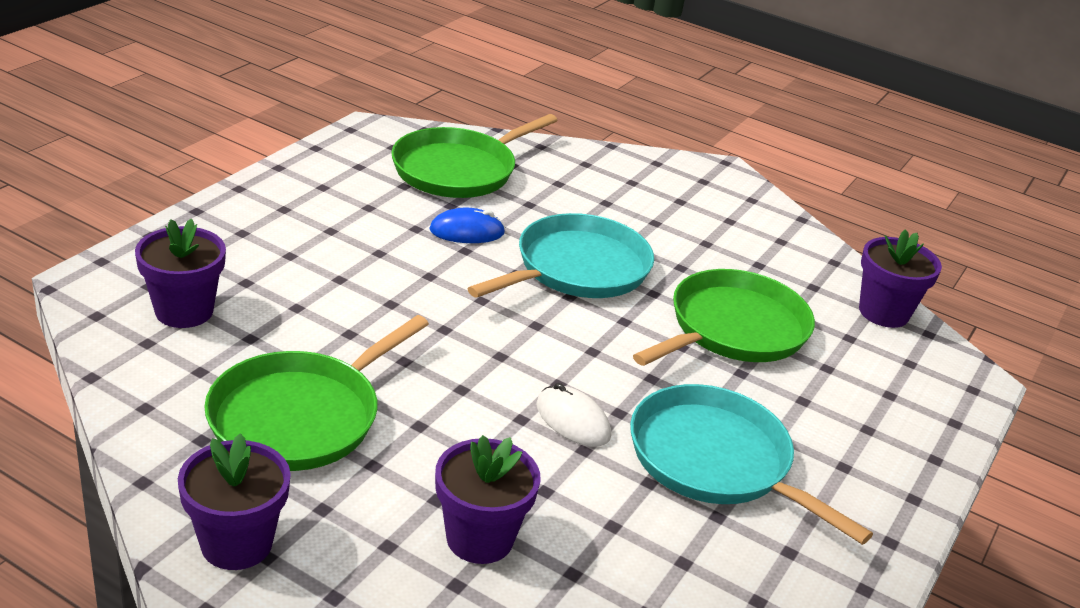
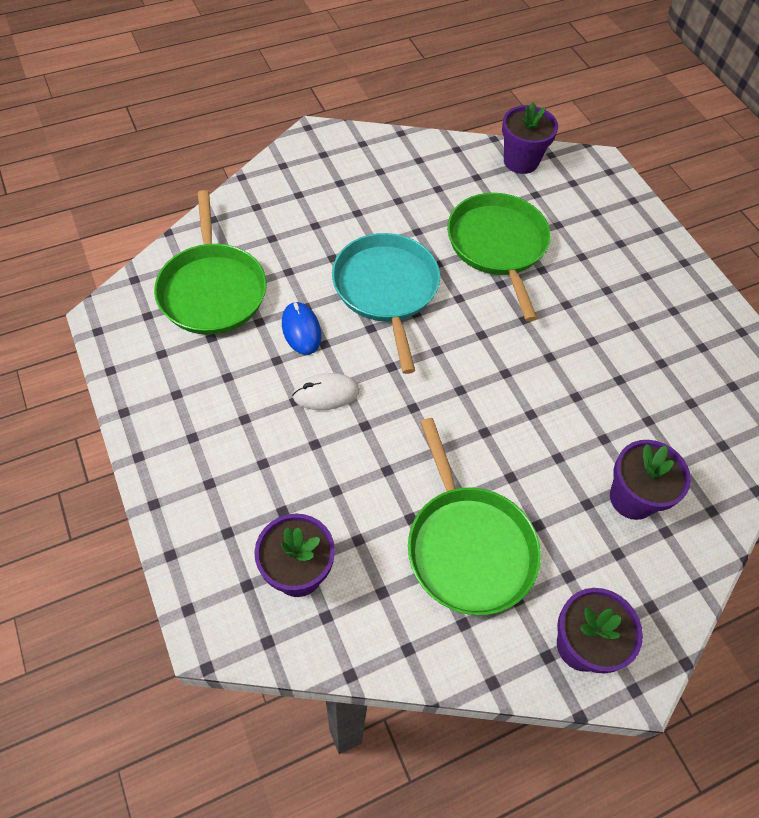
camera: 55 degrees left, 25 degrees up
(467, 231) = (301, 330): blue mouse -> blue mouse turned 45 degrees counterclockwise
(572, 420) = (546, 386): white mouse -> white mouse (326, 393)
(716, 461) = (616, 334): turquoise pan -> none

